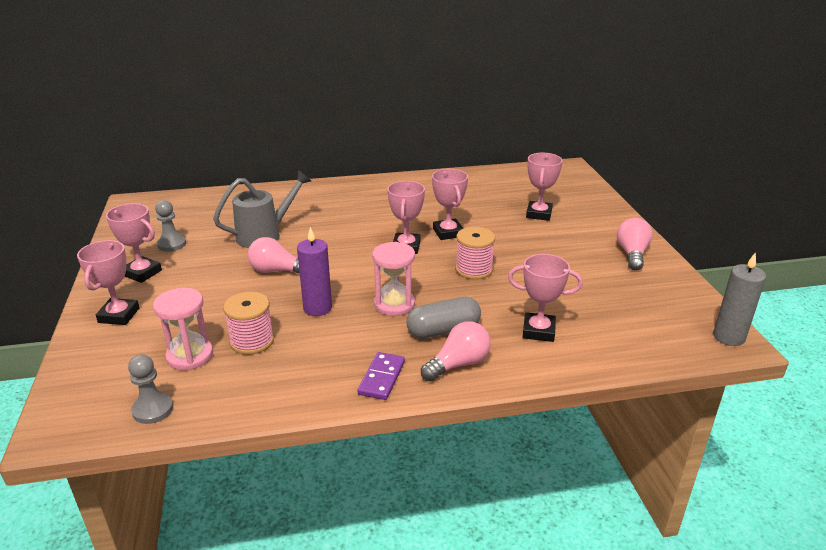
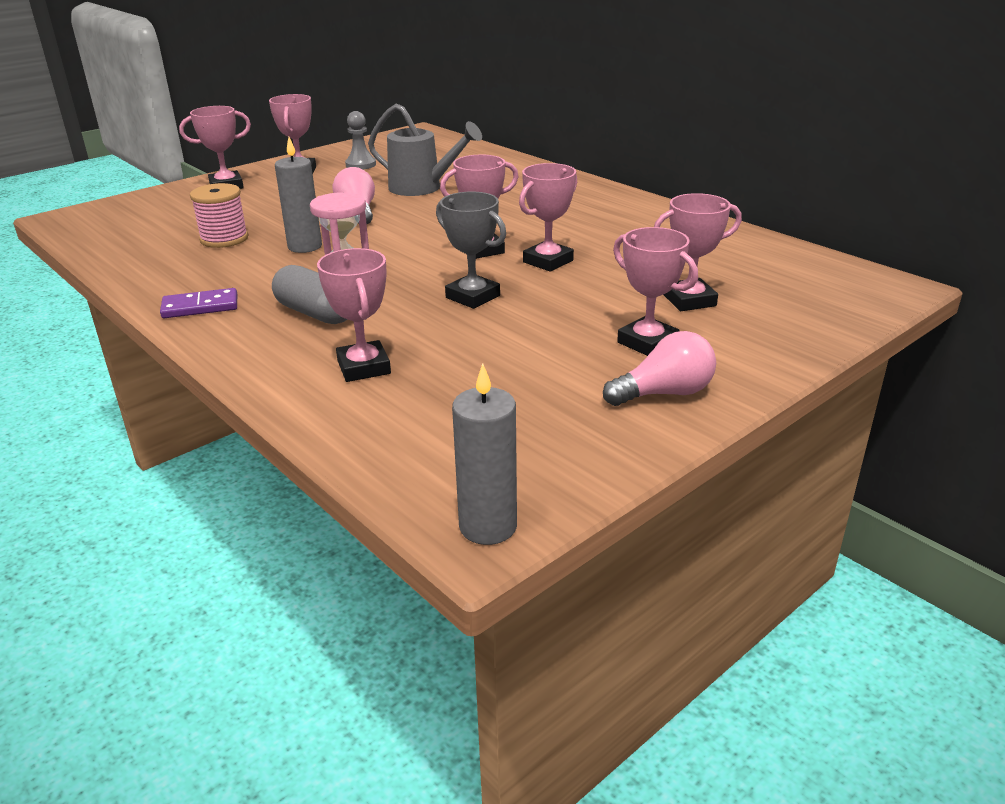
camera: 60 degrees right, 0 degrees up
(153, 409) = (100, 237): grey pawn -> none
(190, 356) = (184, 225): pink hourglass -> none
(317, 308) = (305, 246): purple candle -> grey candle
(458, 364) = (253, 337): pink light bulb -> none
(474, 269) = (472, 297): pink spool -> grey trophy
(576, 240) = (647, 342): none -> pink trophy

